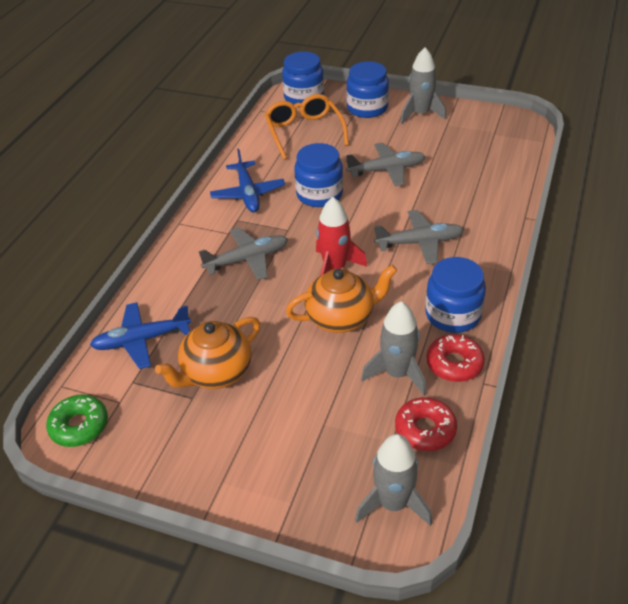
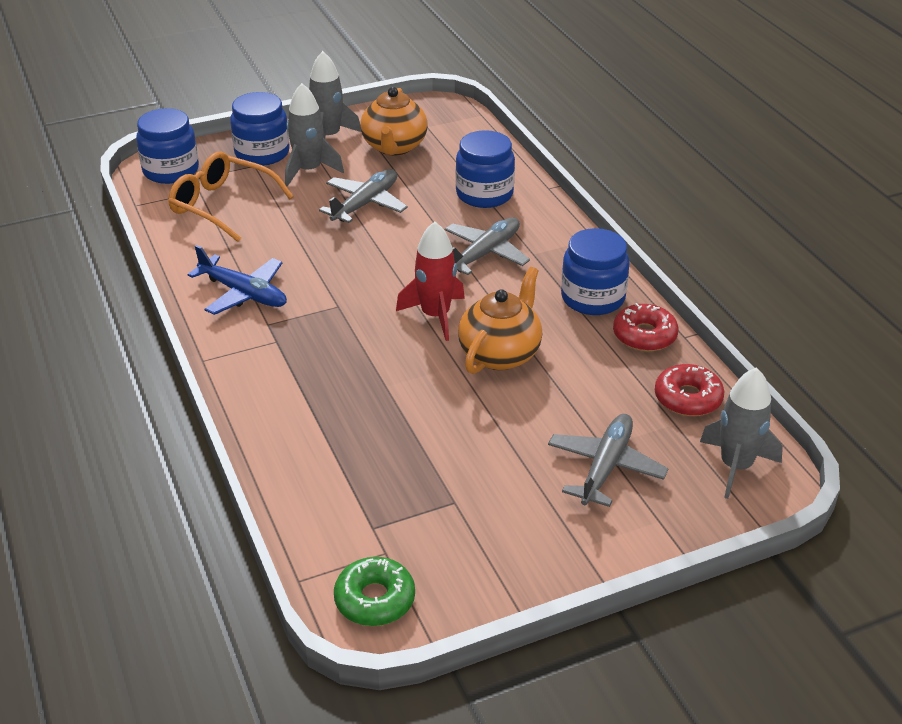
camera: 45 degrees left, 5 degrees down
(142, 340) = (327, 487): blue plane -> none
(216, 373) = (448, 468): orange teapot -> orange teapot (394, 147)
(247, 260) = (334, 355): grey plane -> grey plane (605, 467)
(319, 194) = (326, 258): blue jar -> blue jar (484, 194)
(397, 373) = (609, 370): grey rocket -> grey rocket (309, 170)

